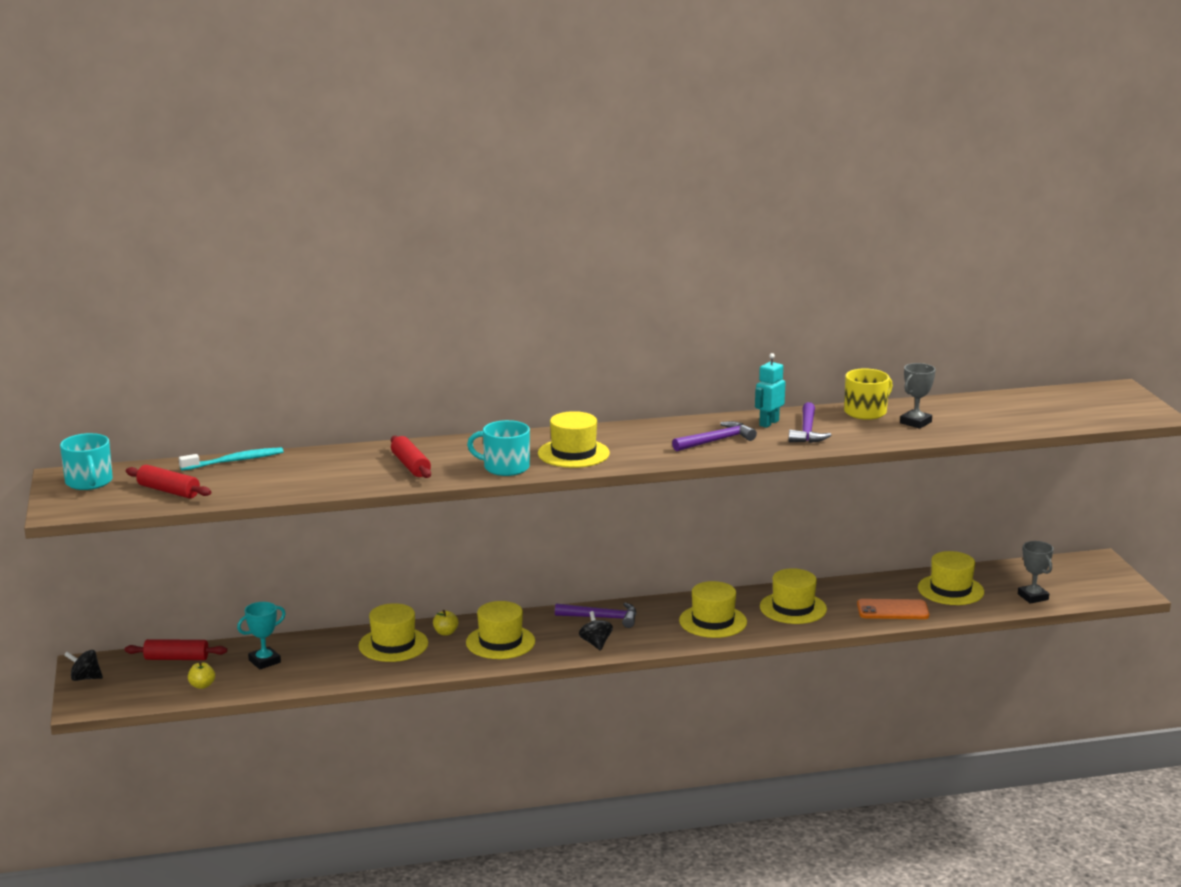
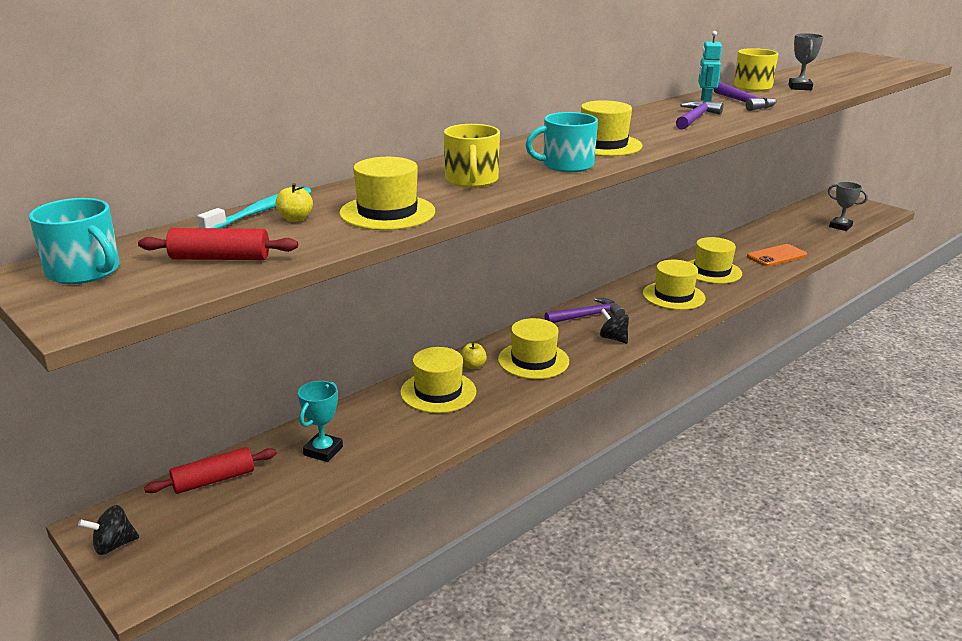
camera: 30 degrees left, 5 degrees up
(202, 685) = (279, 504): yellow apple -> yellow apple (295, 219)
(411, 466) = (471, 180): red rolling pin -> yellow mug
(950, 590) = (787, 234): yellow hat -> yellow hat (387, 212)

